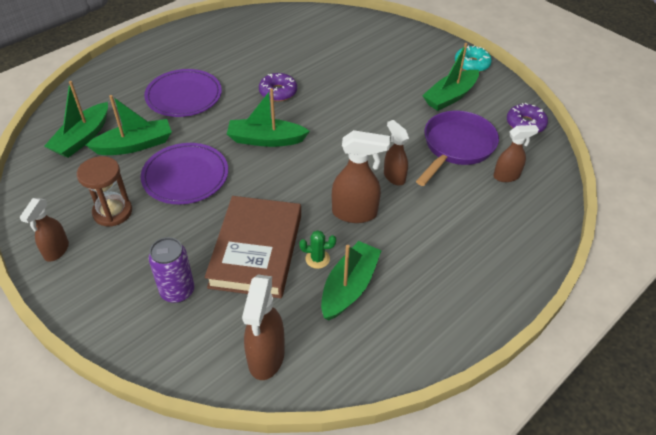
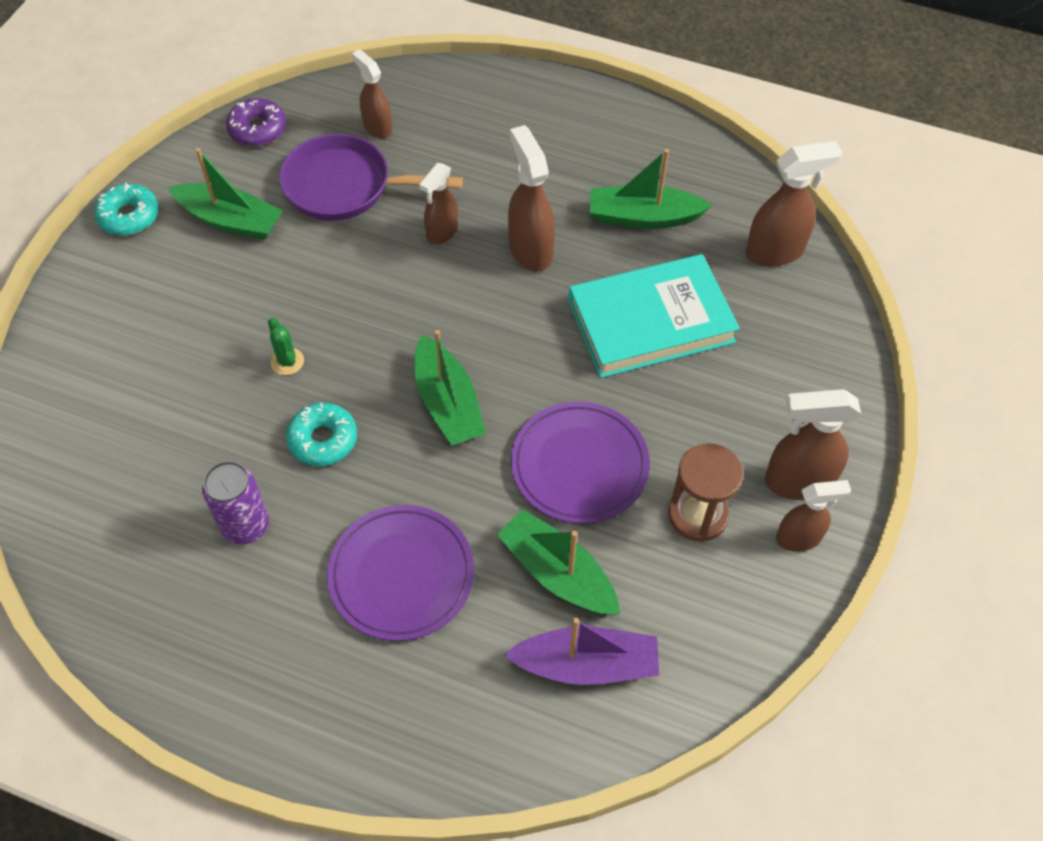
camera: 115 degrees left, 10 degrees up
(82, 138) = (586, 664): green boat -> purple boat
(87, 269) = (797, 482): none -> brown spray bottle
(177, 291) = (759, 369): purple can -> purple can (245, 525)
(256, 250) = (651, 322): brown book -> turquoise book
(278, 92) = (323, 440): purple donut -> turquoise donut
(317, 259) = (624, 259): green cactus -> green cactus (287, 361)

